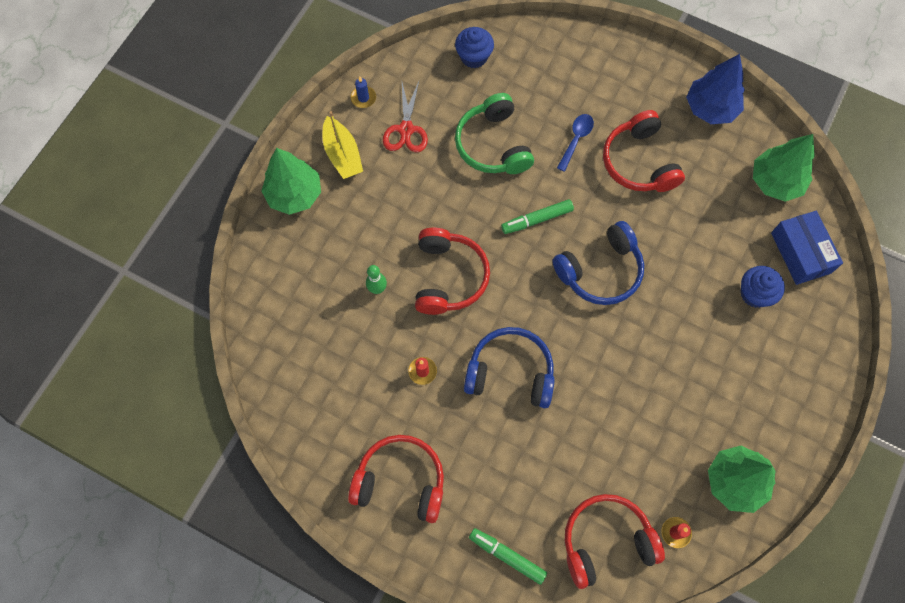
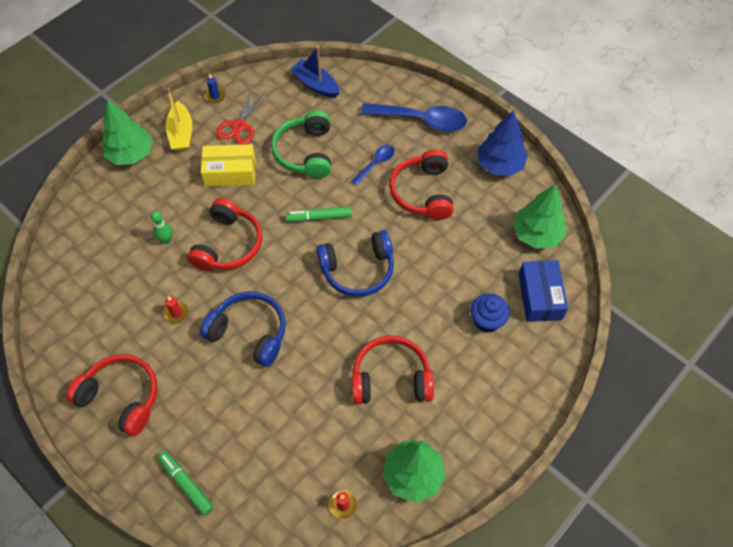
camera: 15 degrees right, 10 degrees down
(417, 189) = (230, 172): none -> yellow box
(474, 57) = (315, 85): blue cupcake -> blue boat
(606, 541) = (278, 496): red headphones -> red headphones (391, 378)
(608, 74) = (421, 120): none -> blue spoon

